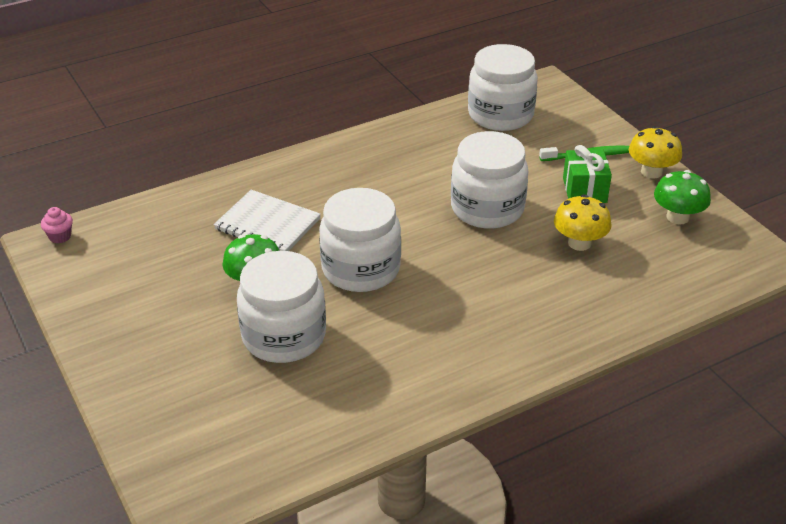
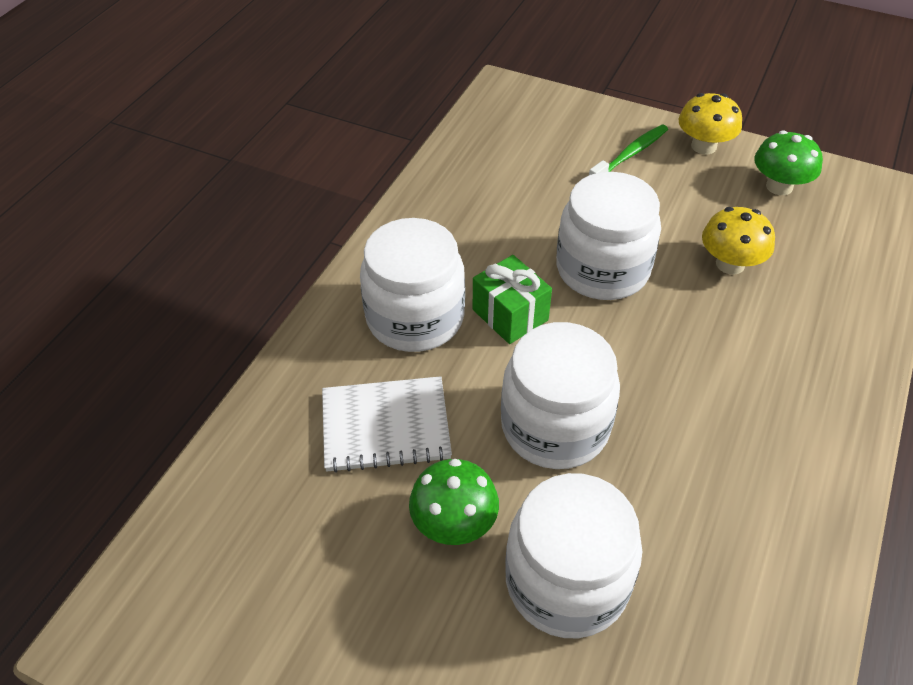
camera: 35 degrees left, 10 degrees up
(60, 236) = (114, 614): pink cupcake -> none
(500, 115) = (497, 146): white jar -> white jar (415, 318)
(584, 190) = (669, 198): green gift -> green gift (510, 315)

